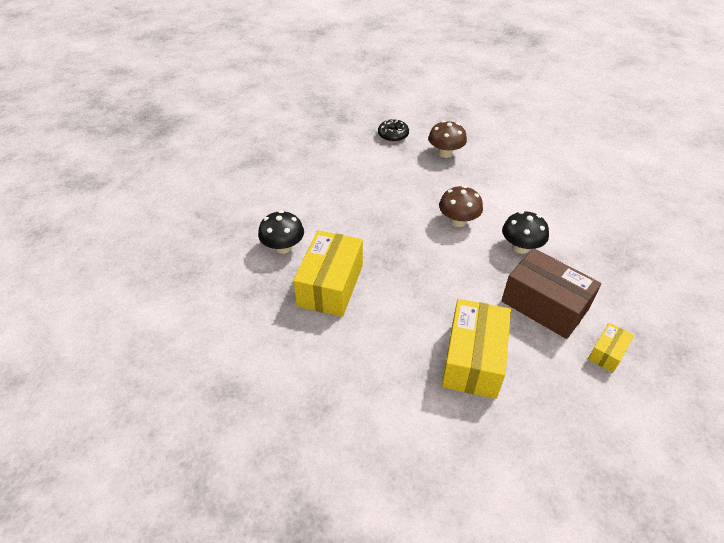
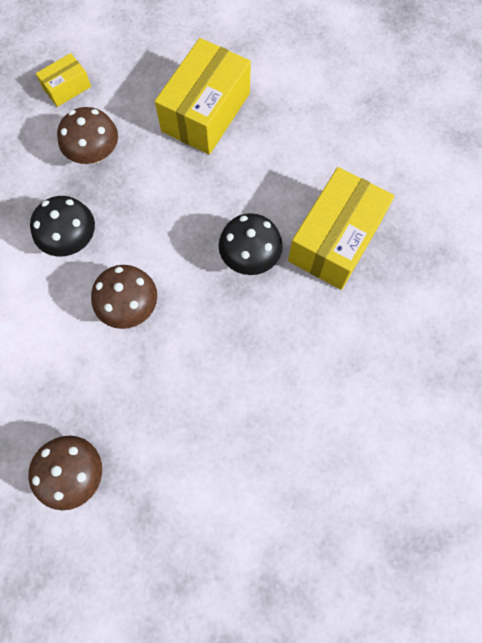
camera: 165 degrees left, 25 degrees up
(283, 247) = (388, 319): black mushroom -> black mushroom (250, 257)
(393, 135) = (146, 558): black donut -> none
(544, 305) = (94, 153): brown box -> brown mushroom

